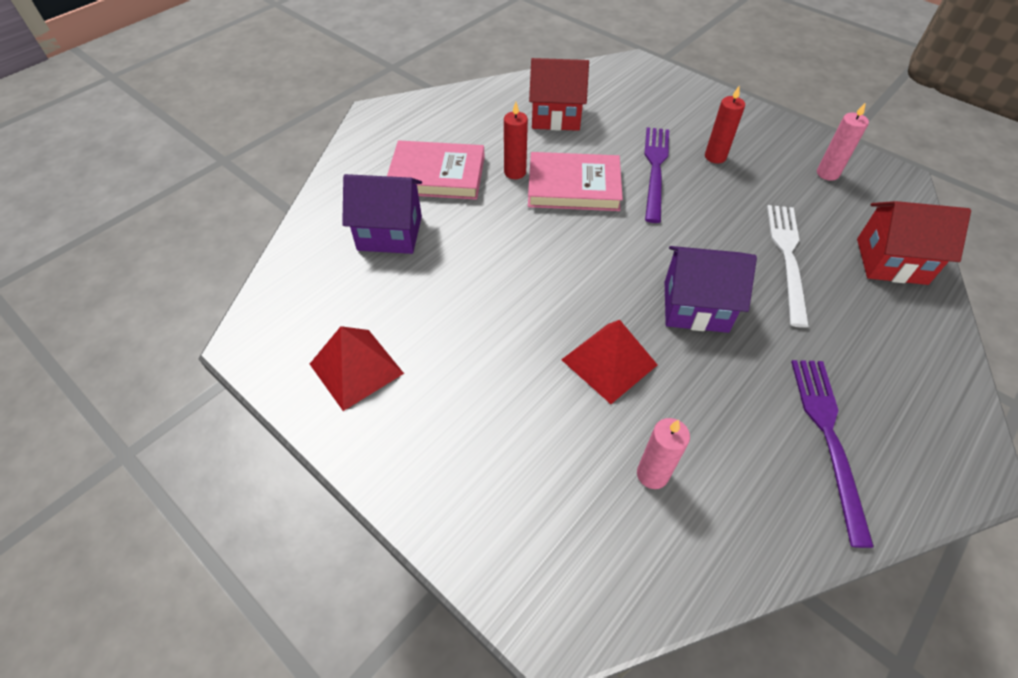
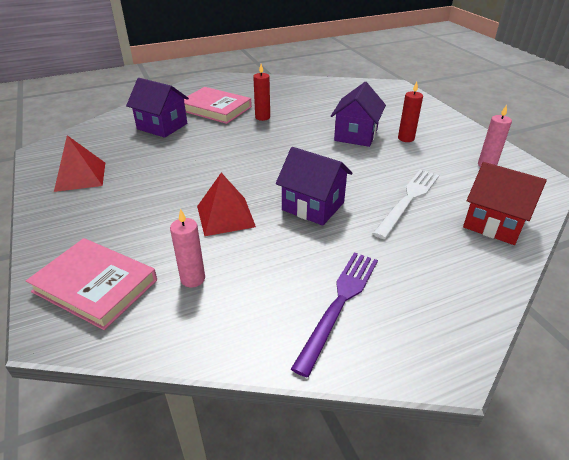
camera: 25 degrees right, 15 degrees down
(556, 116) = (315, 98): red house -> none
(573, 186) = (292, 131): pink book -> pink book (95, 286)
(655, 169) = (356, 135): purple fork -> purple house

